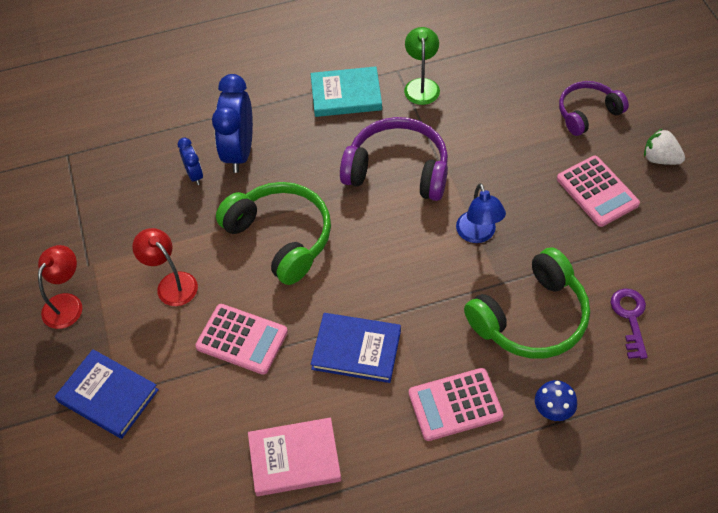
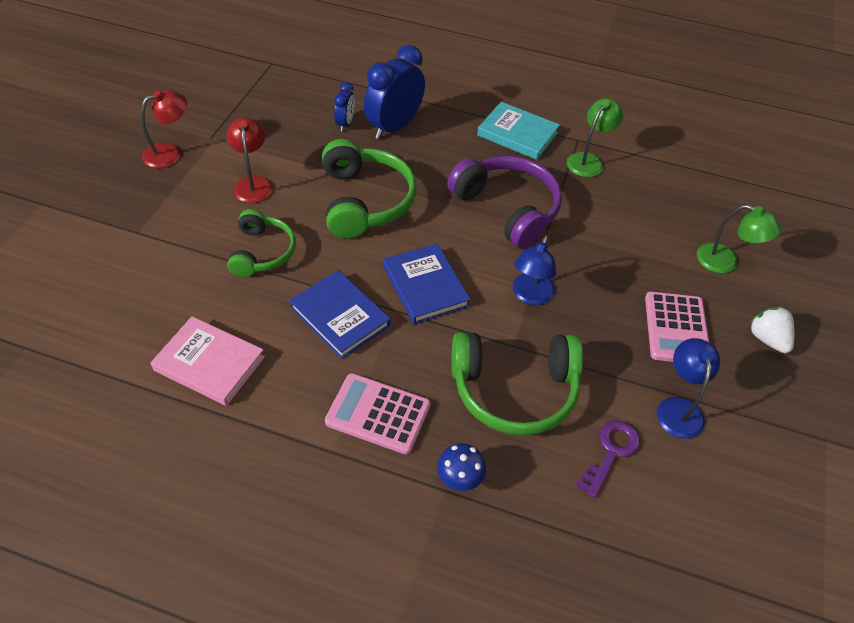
camera: 30 degrees right, 5 degrees down
(108, 395) = (130, 229): blue book -> blue book (425, 286)
(242, 339) = (262, 252): pink calculator -> green headphones
(587, 113) = (725, 262): purple headphones -> green lamp
(646, 253) = (678, 408): none -> blue lamp

